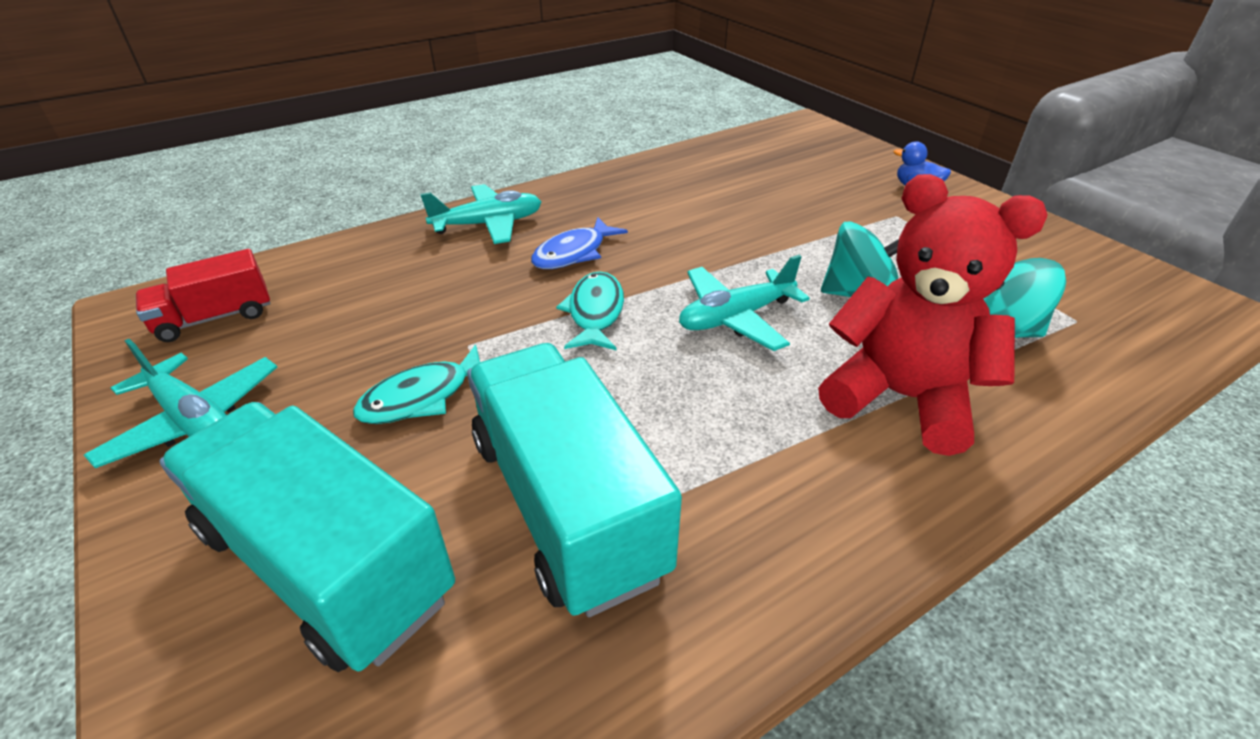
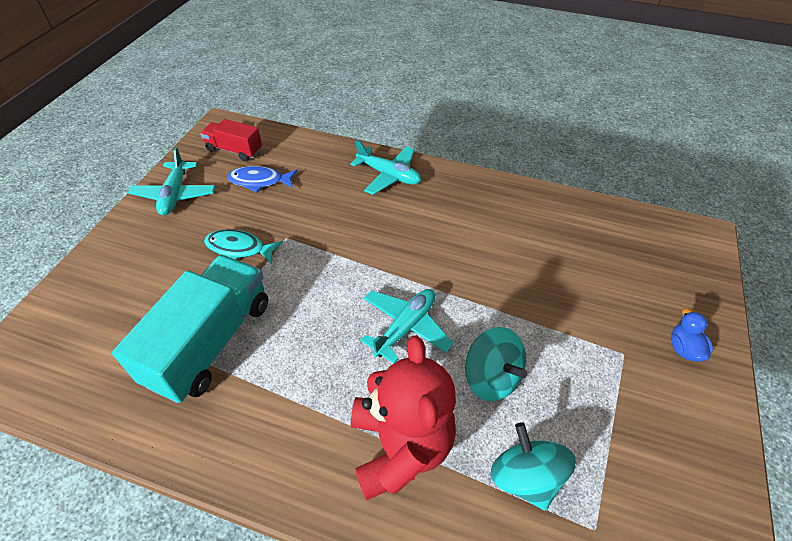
camera: 50 degrees right, 10 degrees up
(325, 563) = (133, 288): turquoise truck -> none
(574, 253) = (397, 224): blue fish -> blue fish (259, 181)
(595, 313) = (353, 266): turquoise fish -> none
(735, 317) = (405, 327): turquoise plane -> turquoise plane turned 105 degrees clockwise

